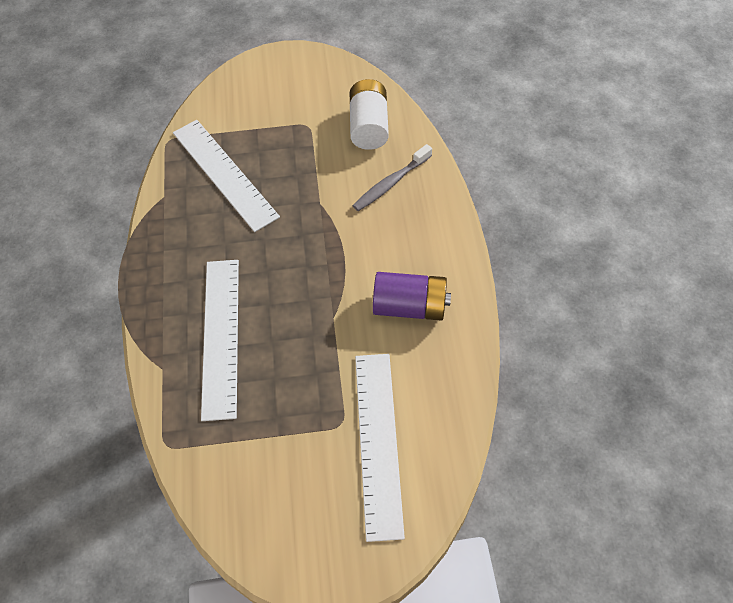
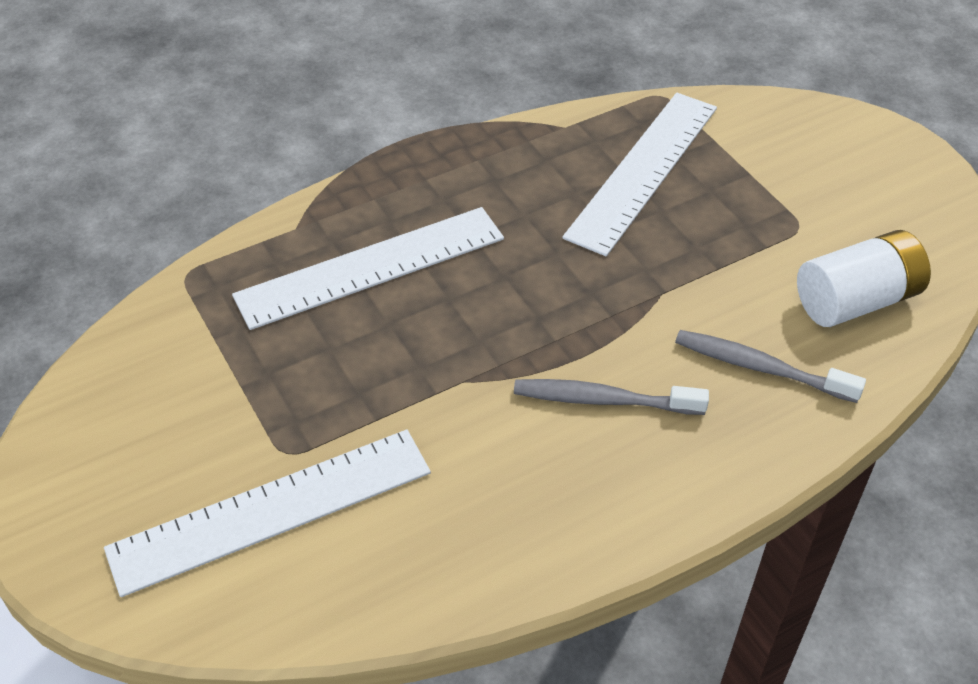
camera: 65 degrees right, 10 degrees down
(378, 258) = (603, 400): none -> grey toothbrush
(410, 307) = (533, 472): purple battery -> none

